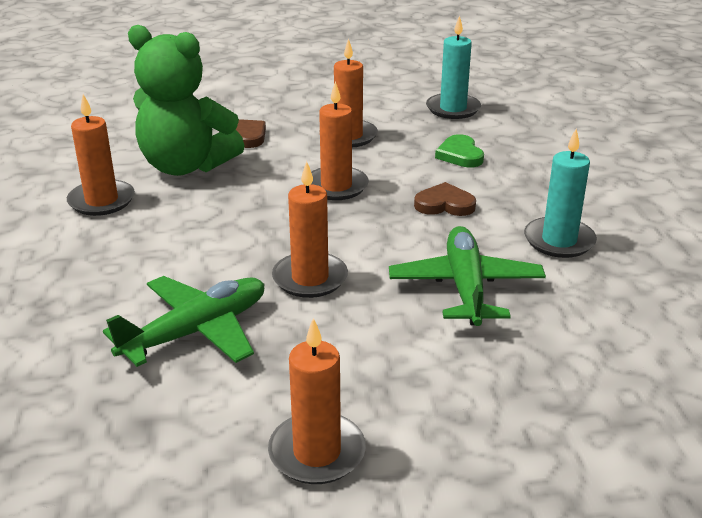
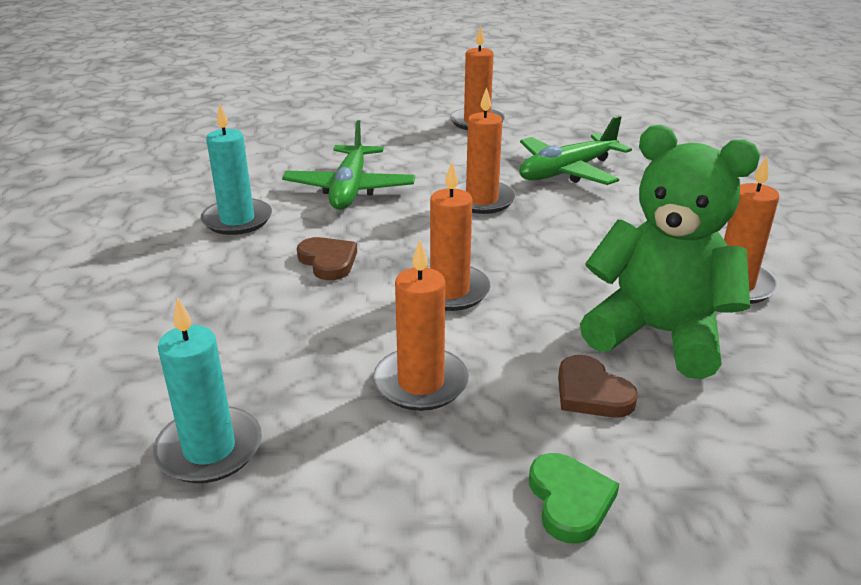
camera: 175 degrees left, 0 degrees up
(444, 204) = (328, 261): brown heart -> brown heart turned 135 degrees counterclockwise
(460, 155) = (266, 334): green heart -> green heart (569, 500)

